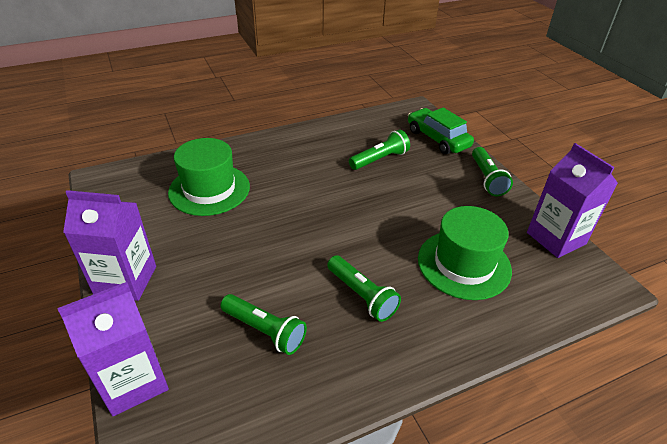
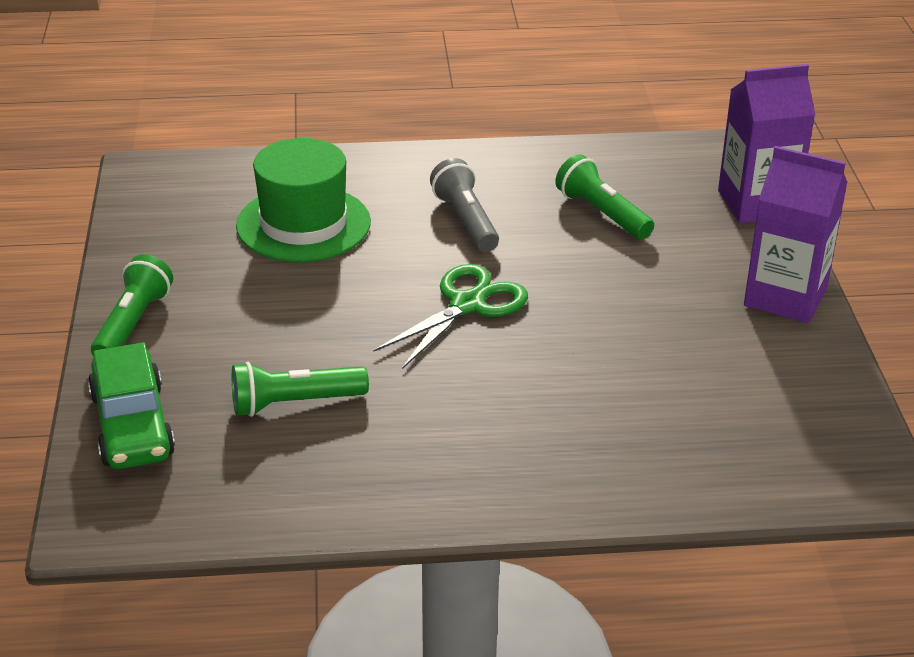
camera: 160 degrees left, 5 degrees down
(209, 189) = (654, 410): green hat -> none
(328, 227) = (467, 305): none -> green scissors
(362, 295) = (466, 220): green flashlight -> grey flashlight
(556, 238) = (139, 225): purple carton -> none

